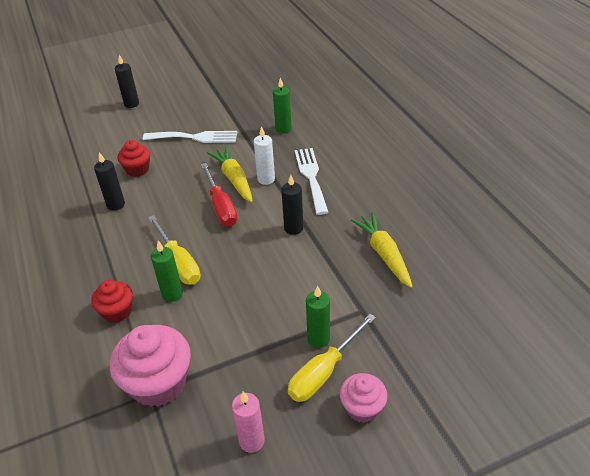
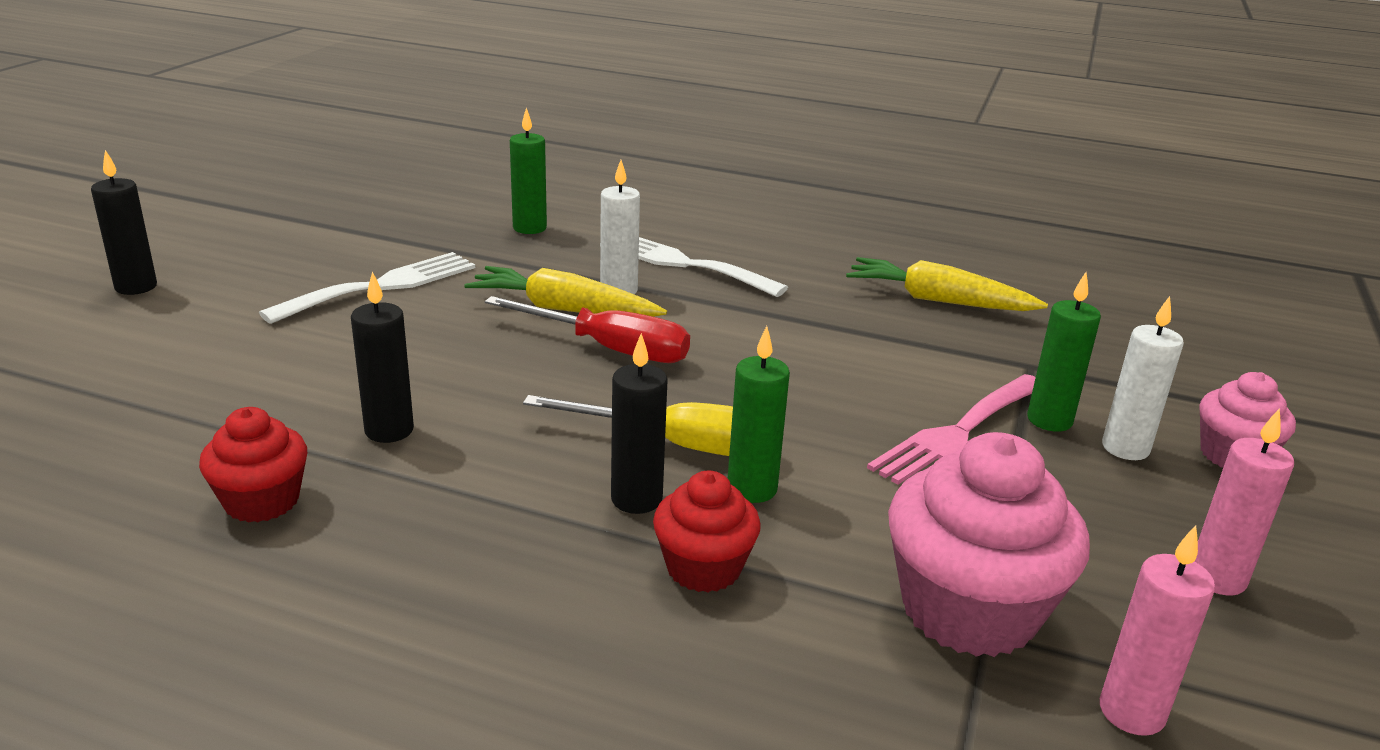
camera: 50 degrees left, 15 degrees down
(137, 169) = (339, 366): red cupcake -> red cupcake (262, 501)
(141, 450) = (1131, 712): none -> pink candle
(273, 320) = (957, 434): none -> pink fork
(293, 228) = (773, 325): black candle -> black candle (636, 499)
(324, 371) = (1125, 448): yellow screwdriver -> white candle

